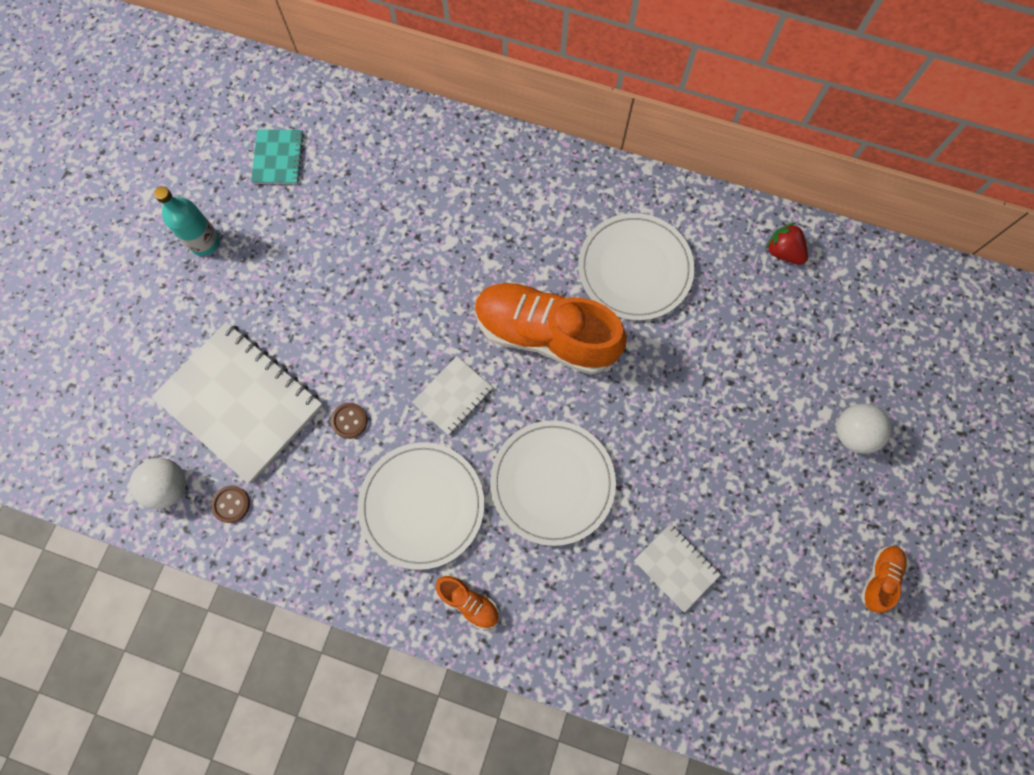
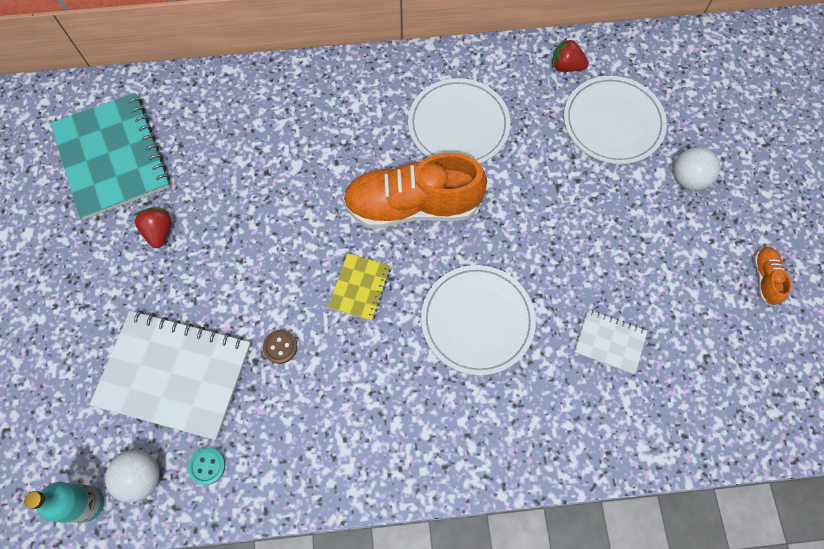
camera: 25 degrees left, 5 degrees down
(205, 242) = (77, 253): turquoise bottle -> turquoise bottle (87, 504)
(231, 504) = (207, 466): brown button -> turquoise button
(278, 158) = (112, 157): turquoise notebook -> turquoise notebook, size x2.07
(288, 254) = (159, 232): none -> red strawberry
(422, 505) = (377, 389): white plate -> white plate (613, 122)
(453, 396) = (360, 287): white notebook -> yellow notebook
(468, 602) = (457, 450): orange shoe -> none

